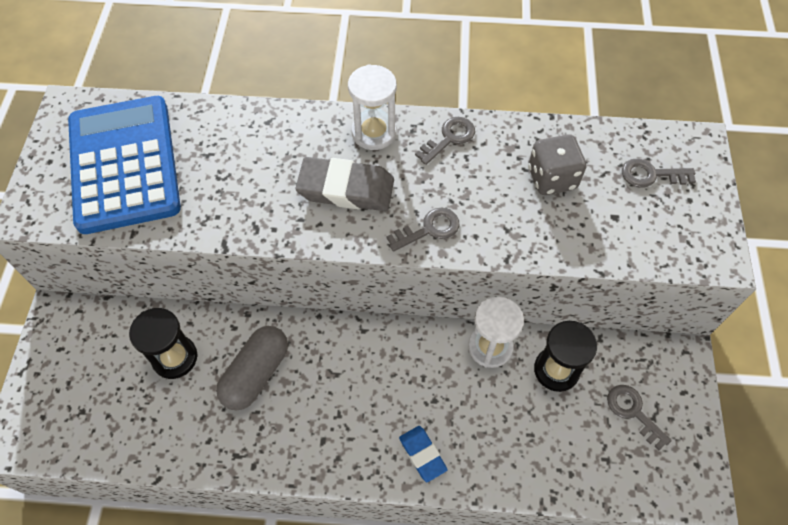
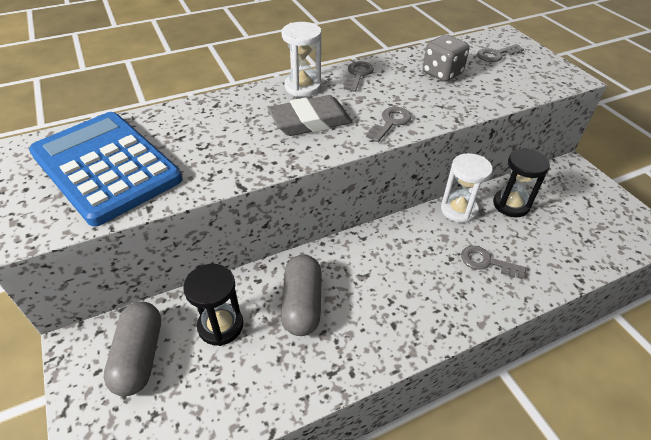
camera: 30 degrees left, 15 degrees down
(97, 352) = (139, 356): none -> grey capsule
(422, 454) = (474, 296): blue eraser -> none
(633, 412) = (576, 207): grey key -> grey key (486, 262)

